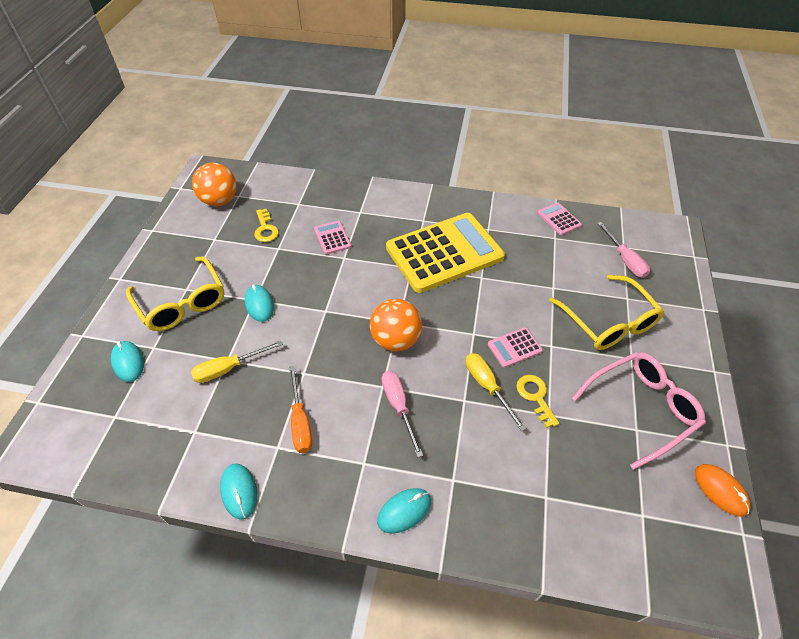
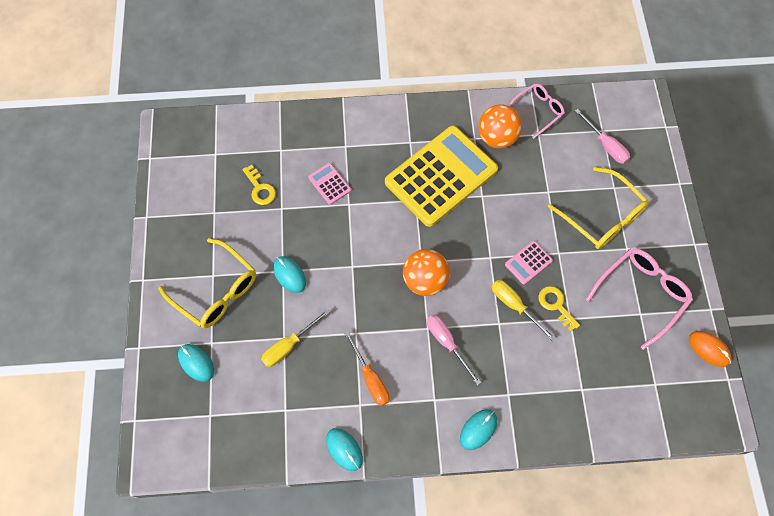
camera: 15 degrees left, 15 degrees up
(220, 201) = (199, 165): orange ball -> orange ball (497, 137)
(559, 219) = (538, 111): pink calculator -> pink glasses

